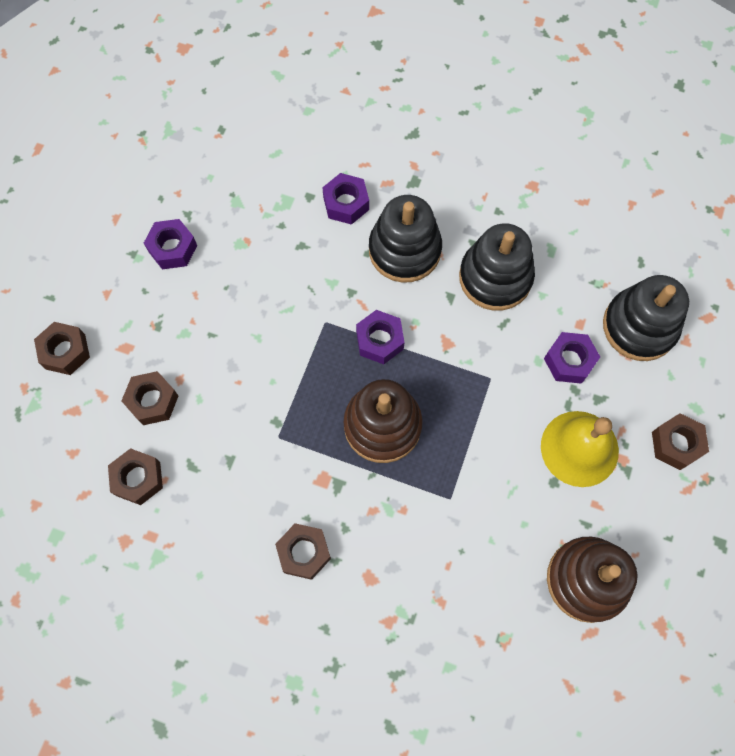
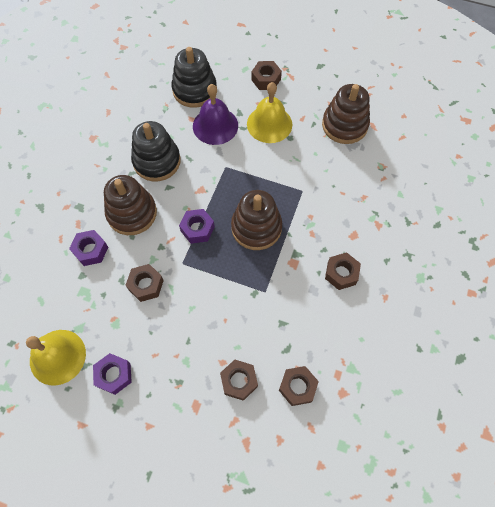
camera: 90 degrees left, 5 degrees down
(65, 352) = (197, 455): brown nut -> brown nut (146, 285)
(200, 182) = (57, 357): none -> yellow bell
(404, 250) = (132, 213): black stacking toy -> brown stacking toy
(569, 361) = (215, 125): purple nut -> purple bell

